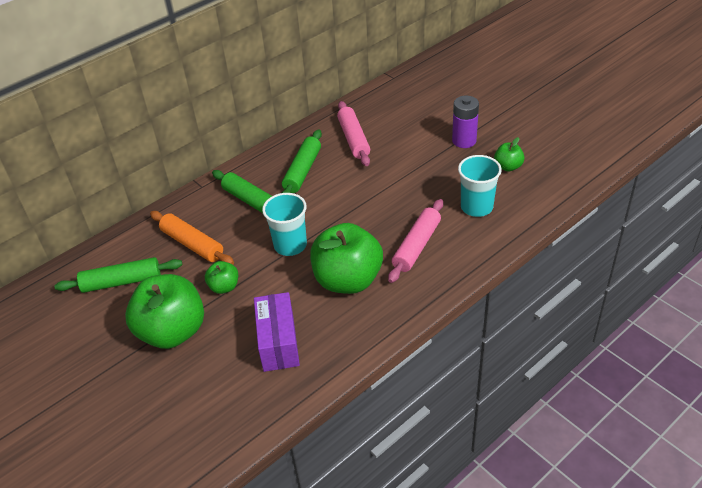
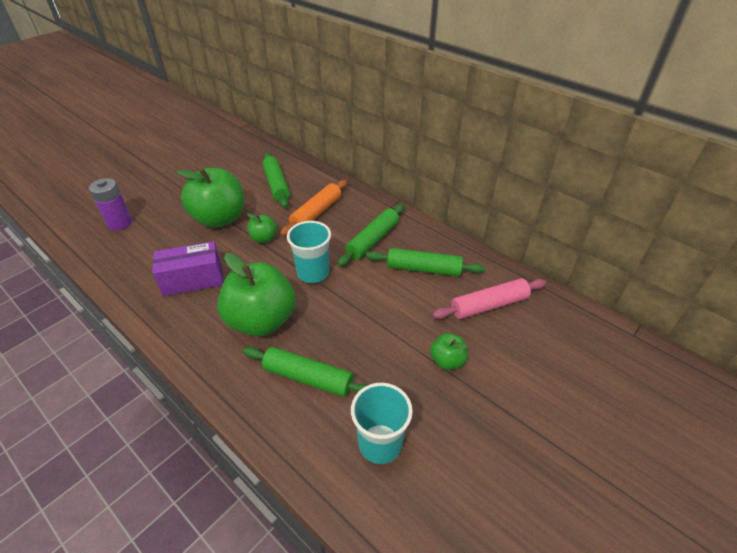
camera: 80 degrees right, 0 degrees up
(416, 246) = (308, 377): pink rolling pin -> green rolling pin
(464, 141) = (519, 426): purple battery -> purple battery (120, 223)
(508, 167) = (473, 488): green apple -> green apple (447, 361)

